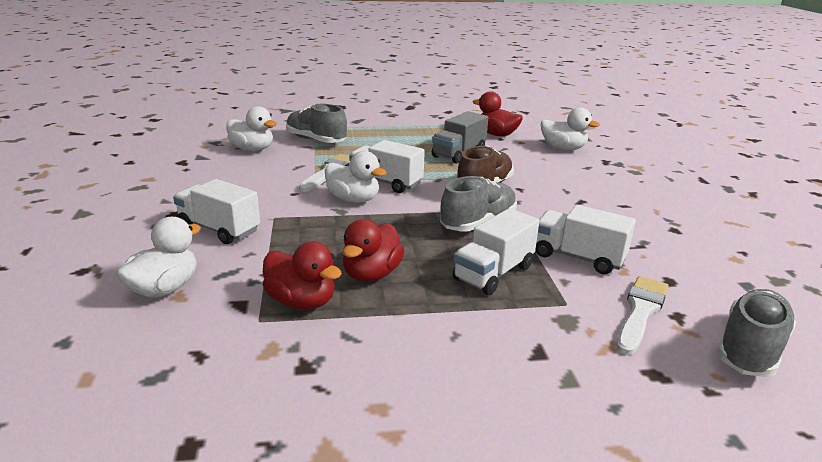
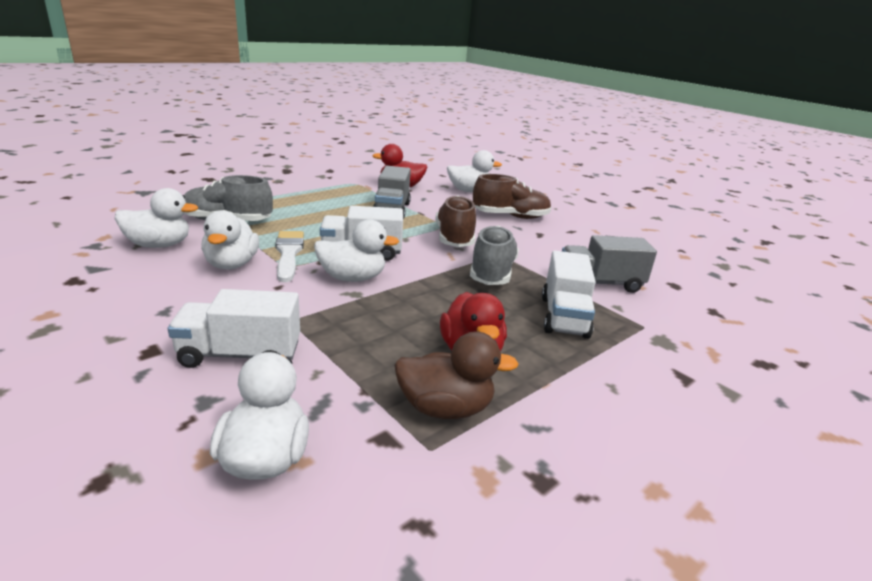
camera: 35 degrees left, 0 degrees up
(282, 171) = (232, 264): none -> white duck
(301, 301) = (445, 408): red duck -> brown duck
(573, 179) = (510, 216): none -> brown shoe
(578, 257) = (600, 283): white truck -> grey truck
(640, 311) = (692, 316): white brush -> none
(750, 349) = (777, 322): grey shoe -> none

